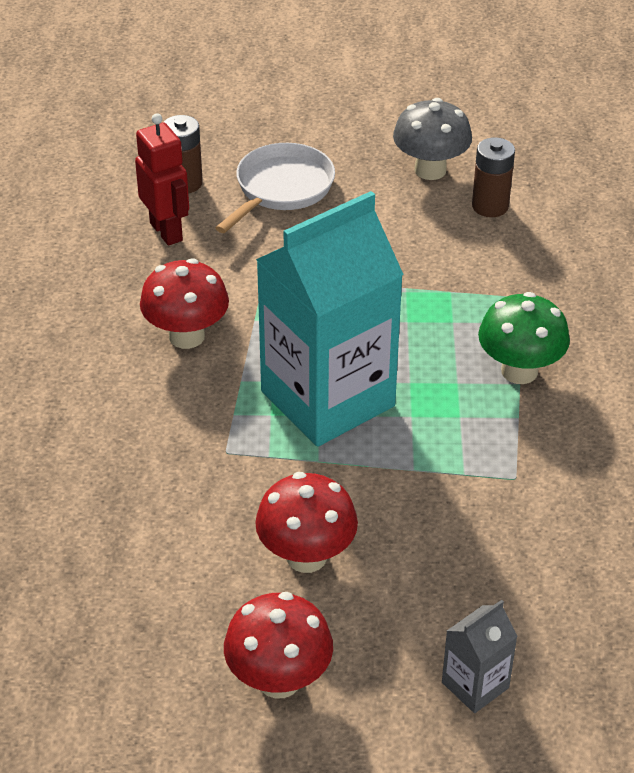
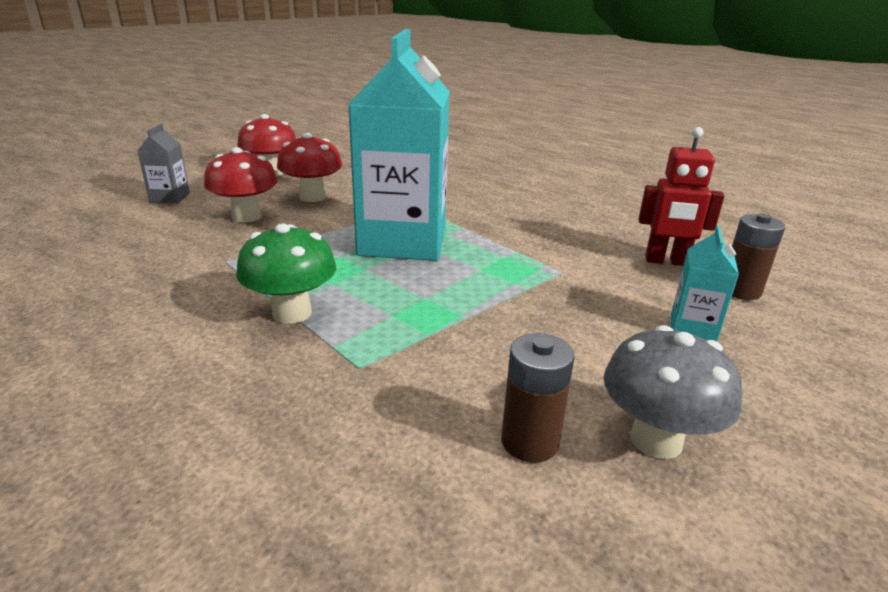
camera: 130 degrees right, 15 degrees down
(186, 336) = (530, 229): red mushroom -> red mushroom (246, 217)
(281, 189) = (693, 328): white pan -> turquoise carton

